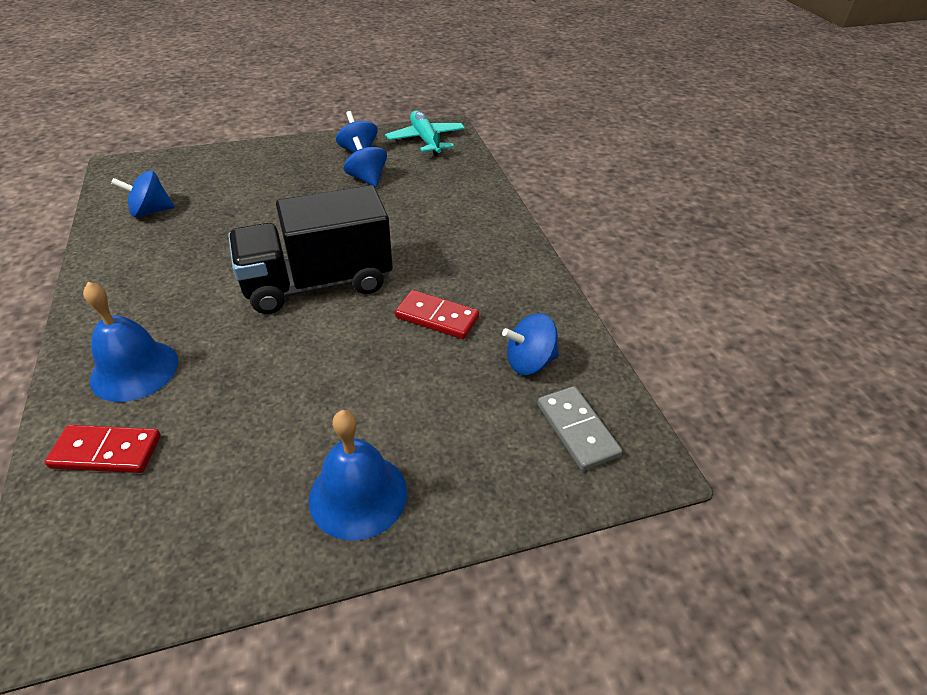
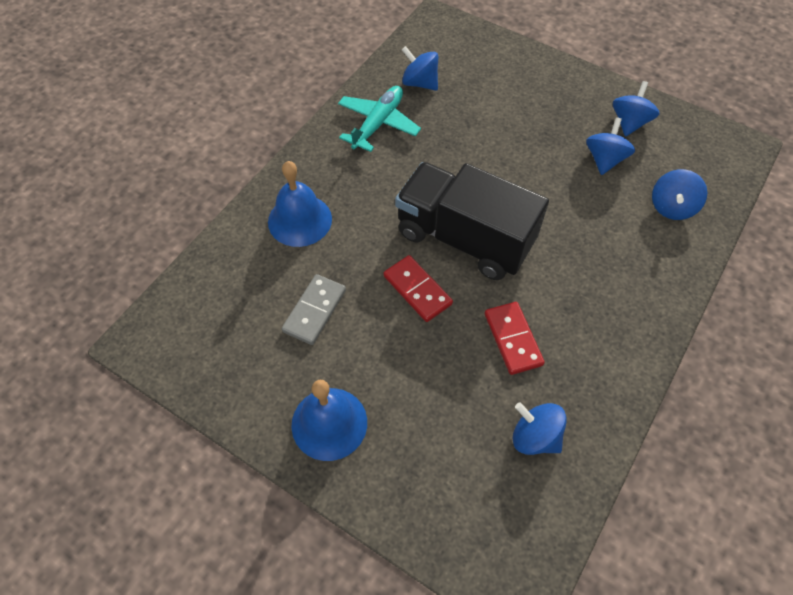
camera: 50 degrees right, 15 degrees up
(106, 451) = (241, 268): red domino -> red domino (417, 290)
(426, 140) = (705, 149): turquoise plane -> turquoise plane (378, 123)
(444, 179) = (671, 207): none -> blue spinning top
(577, 430) = (503, 518): grey domino -> grey domino (314, 311)

